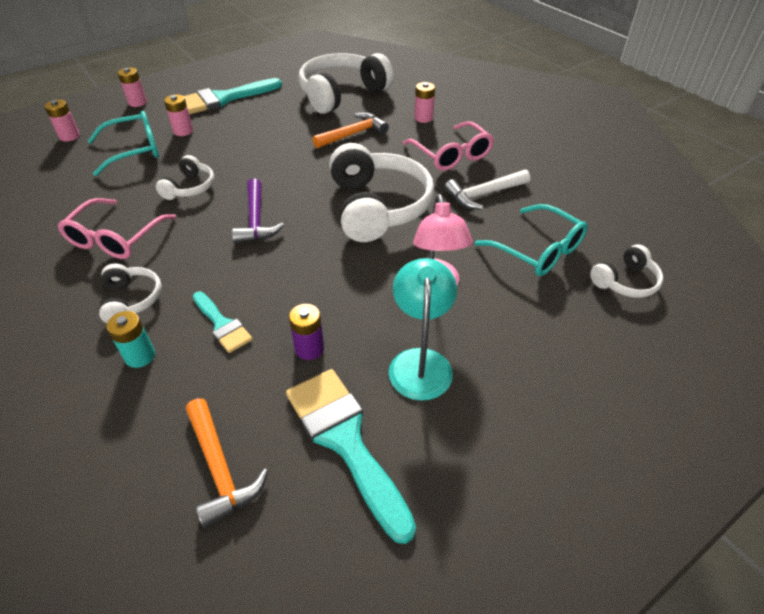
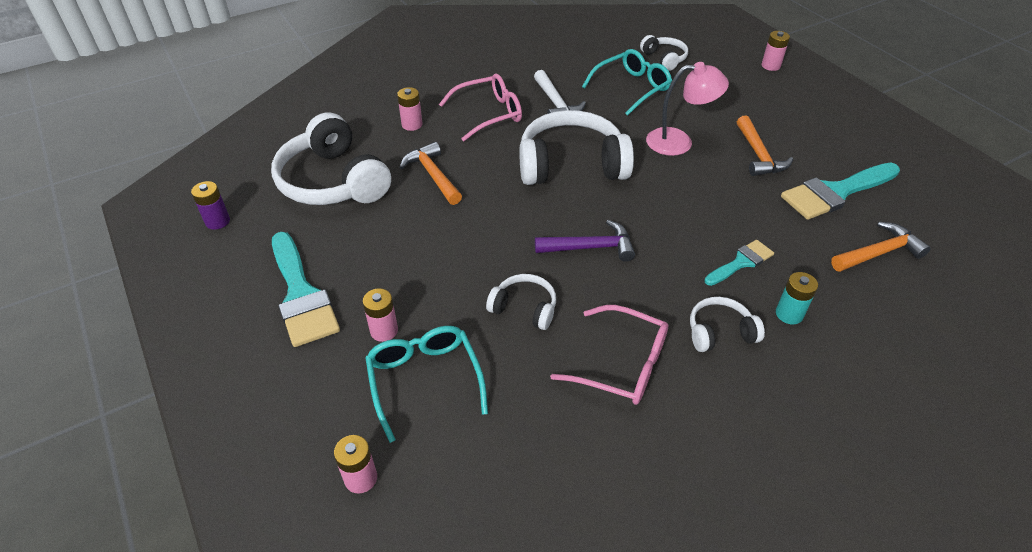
camera: 85 degrees left, 0 degrees up
(137, 102) = (272, 402): pink battery -> pink battery (770, 66)
(309, 348) = (757, 209): purple battery -> purple battery (217, 221)
(420, 362) = (758, 155): turquoise lamp -> orange hammer

